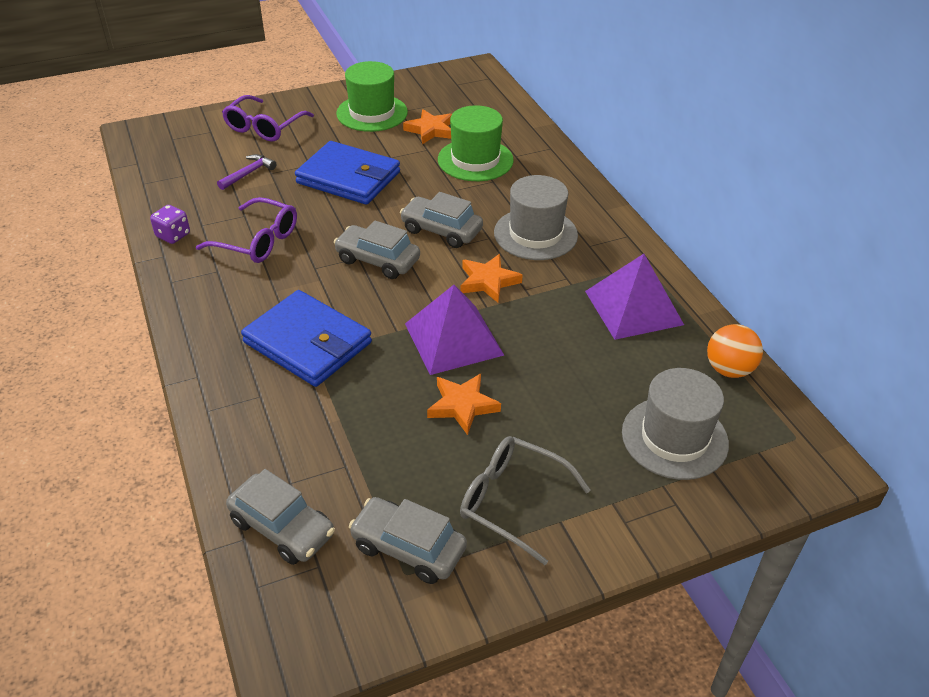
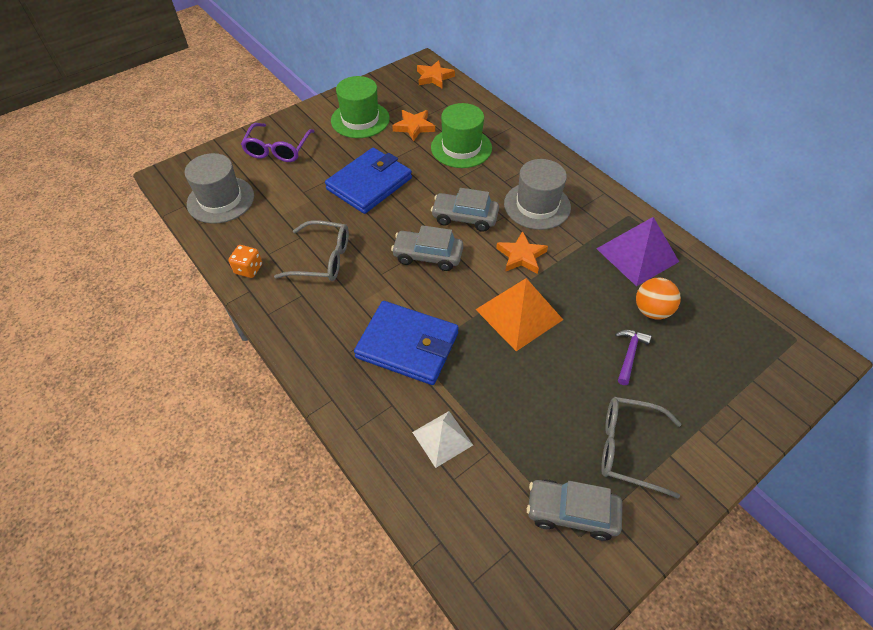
camera: 15 degrees left, 10 degrees up
(173, 235) = (248, 269): purple dice -> orange dice
(248, 173) = (285, 196): purple hammer -> purple hammer (629, 354)
(257, 241) = (322, 259): purple glasses -> grey glasses
(282, 528) = (466, 523): grey car -> none
(298, 441) = (442, 438): none -> white pyramid
(348, 177) = (369, 184): blue wallet -> blue wallet turned 60 degrees counterclockwise
(453, 339) = (519, 314): purple pyramid -> orange pyramid
(462, 405) = (553, 373): orange star -> orange star (434, 77)
(674, 438) = (716, 361): grey hat -> grey hat (220, 200)
(729, 369) = (727, 292): orange ball -> orange ball (651, 310)

